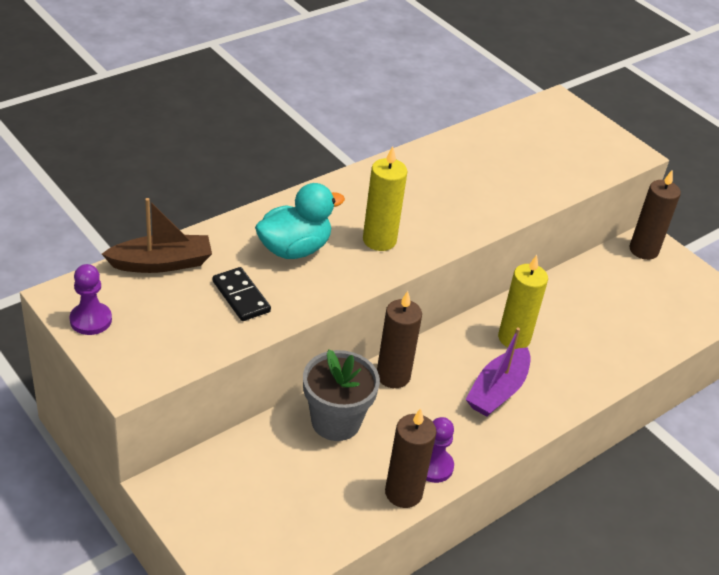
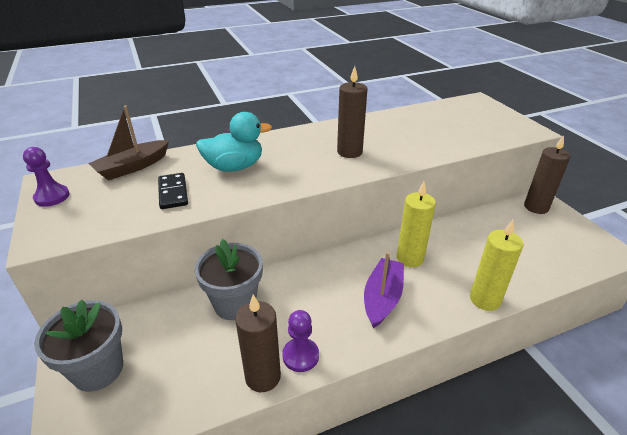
camera: 20 degrees right, 5 degrees down
(161, 263) = (133, 167): brown boat -> brown boat turned 135 degrees clockwise
(223, 515) = (98, 369): none -> grey flower pot
(379, 240) = (303, 167): yellow candle -> yellow candle (485, 299)
(393, 376) = (298, 274): brown candle -> brown candle (349, 152)
(497, 391) = (382, 298): purple boat -> purple boat turned 150 degrees clockwise

